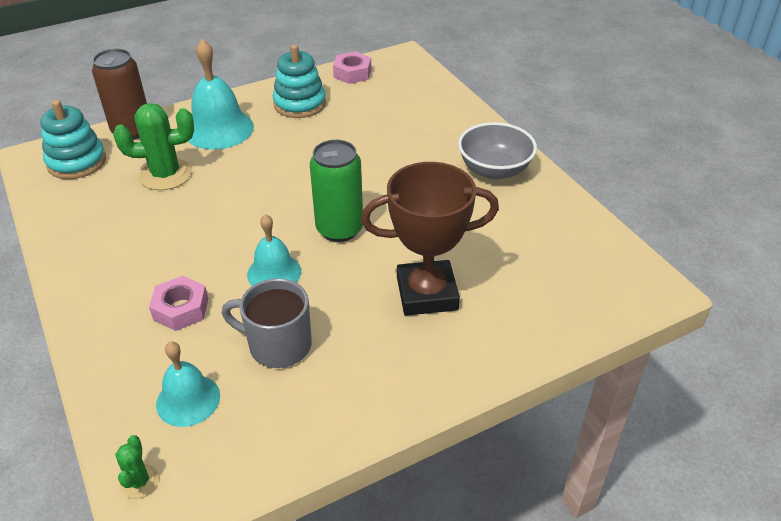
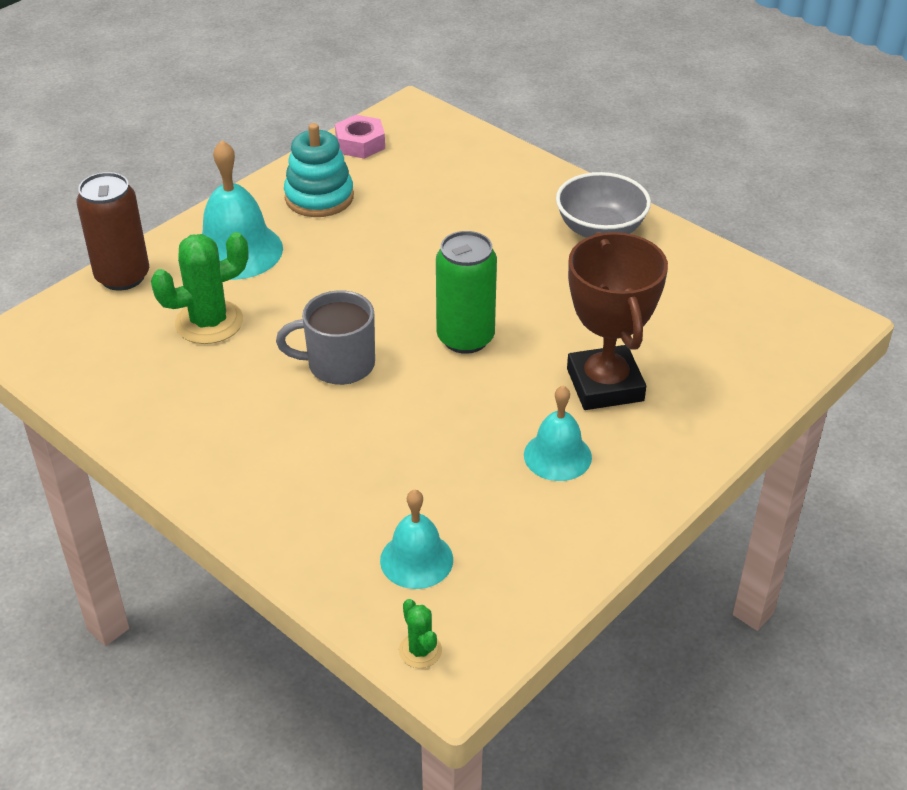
camera: 20 degrees left, 0 degrees up
(77, 162) = (79, 332): turquoise stacking toy -> none
(181, 309) = (341, 470): pink nut -> none
(274, 272) = (421, 404): turquoise bell -> turquoise bell (557, 456)
(278, 345) = (477, 479): grey mug -> grey mug (339, 364)
(427, 293) = (605, 385): brown trophy -> brown trophy turned 75 degrees counterclockwise

